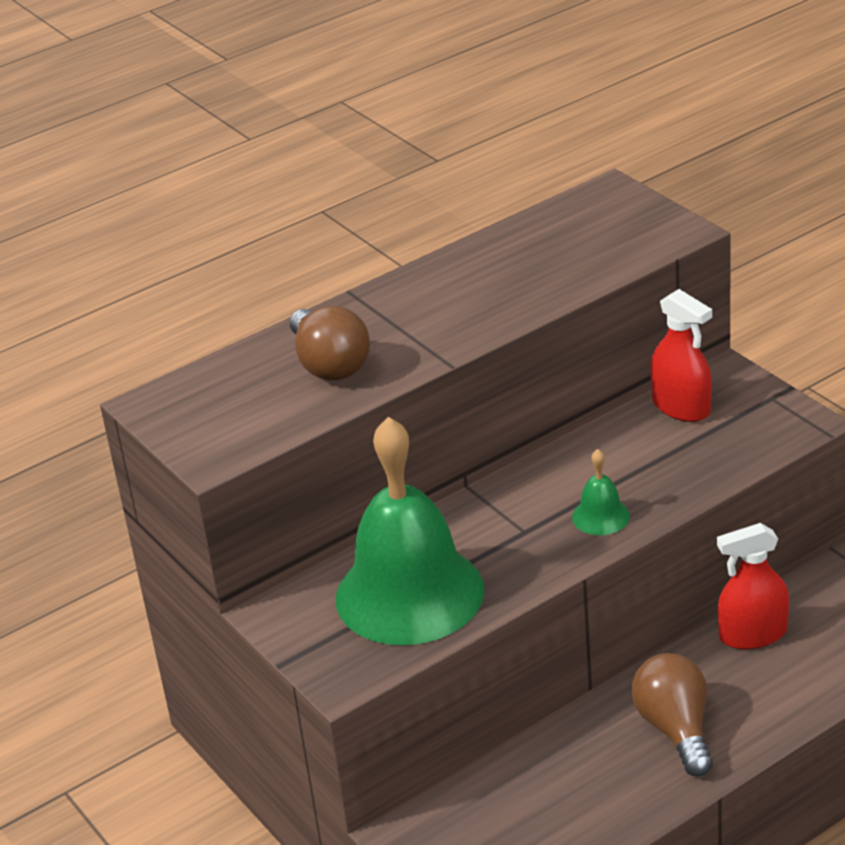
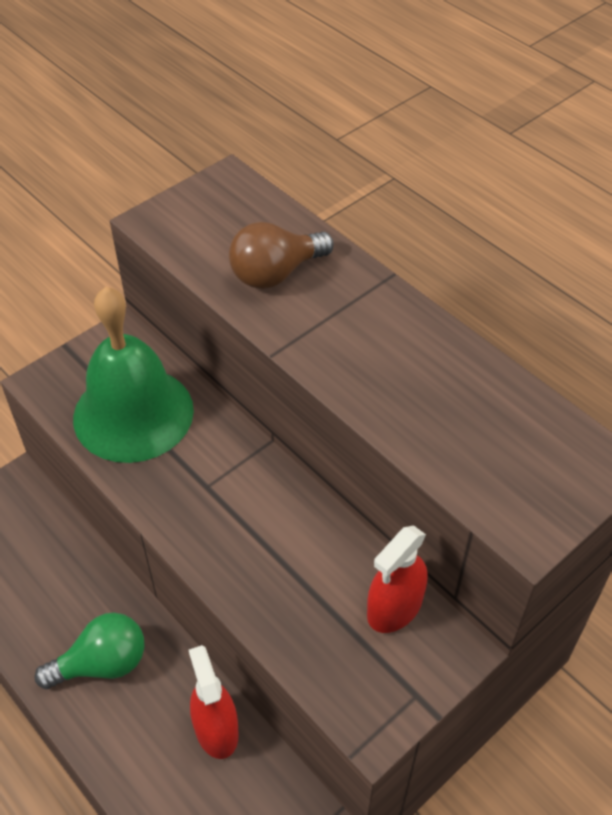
camera: 80 degrees right, 15 degrees up
(600, 516) = (223, 542): green bell -> none
(675, 729) = (102, 664): brown light bulb -> green light bulb

